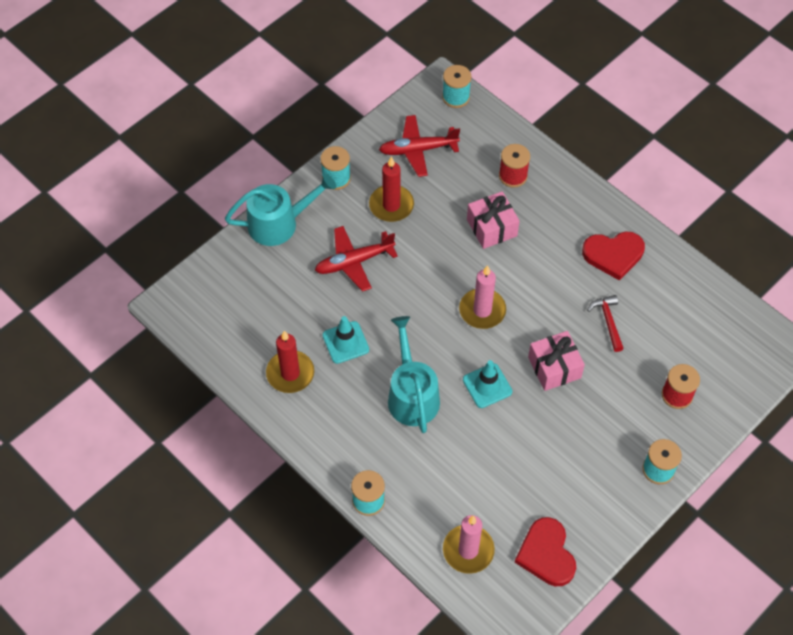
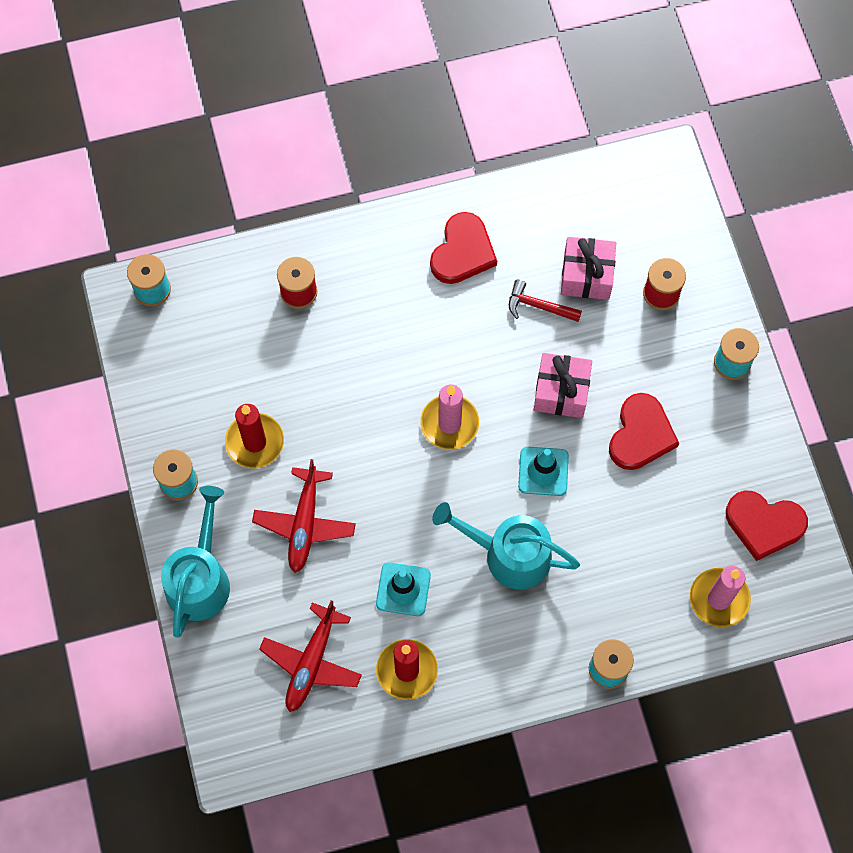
camera: 60 degrees left, 10 degrees up
(418, 150) = (198, 371): red plane -> red plane (311, 662)
(492, 228) = (352, 353): pink gift -> pink gift (586, 275)
(558, 435) = (641, 435): none -> red heart

